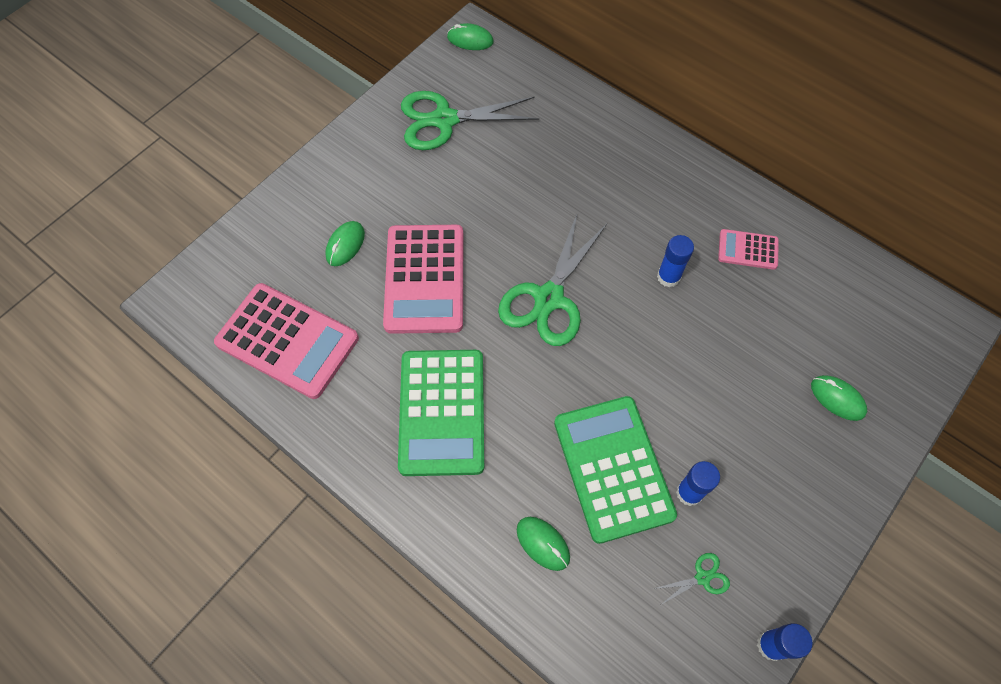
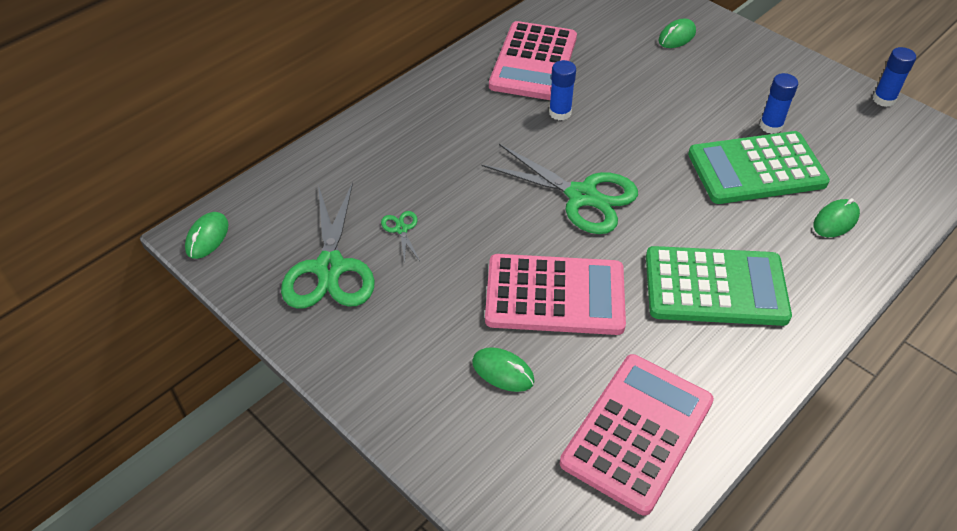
camera: 85 degrees left, 15 degrees down
(702, 577) = (841, 128): green scissors -> green scissors (401, 229)
(748, 250) = (533, 62): pink calculator -> pink calculator, size x2.03

